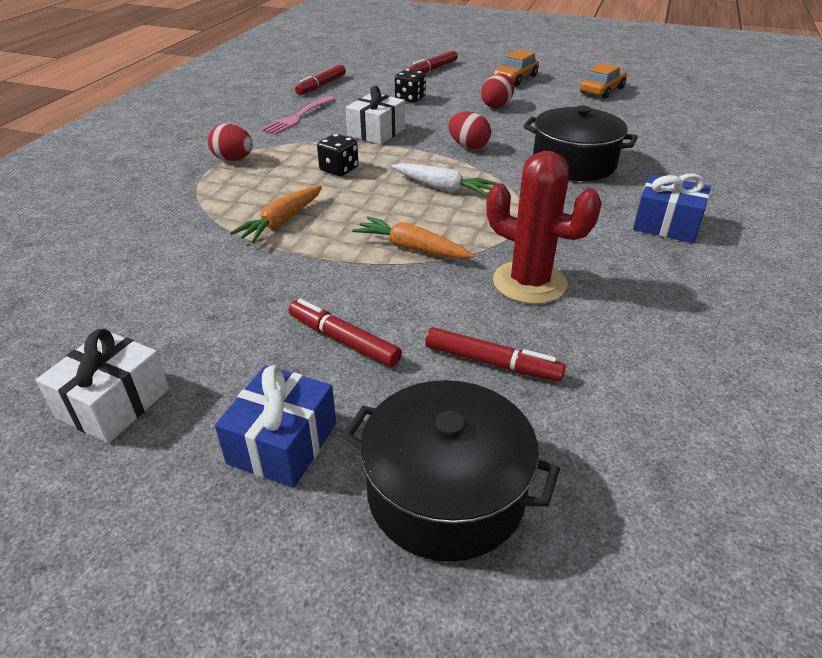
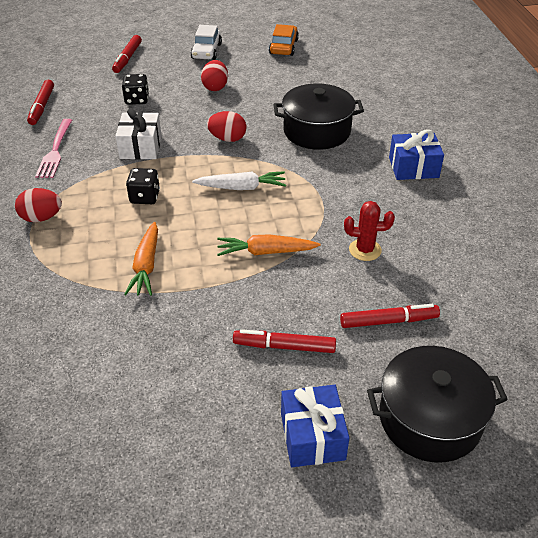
camera: 30 degrees left, 5 degrees up
(114, 403) = (173, 466): white gift -> none
(515, 78) = (206, 51): orange car -> white car
(529, 283) = (365, 250): red cactus -> red cactus, size x0.59

